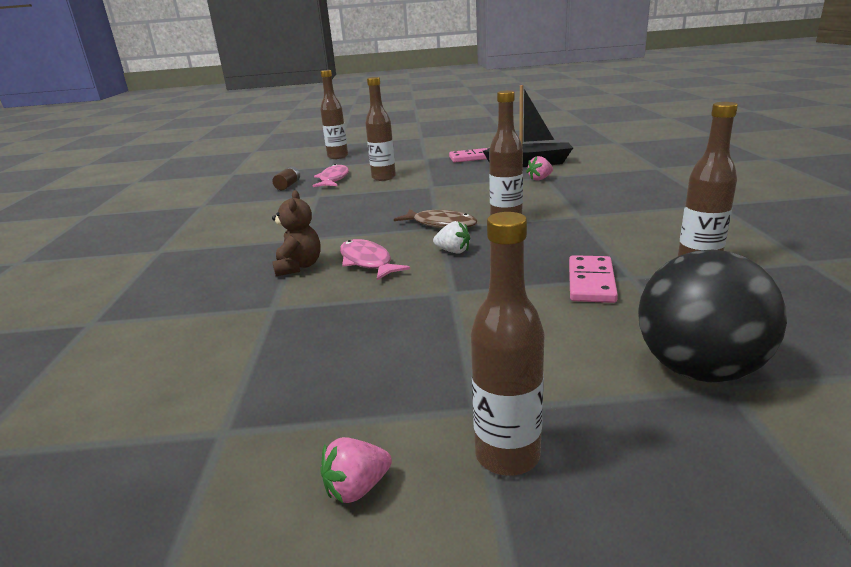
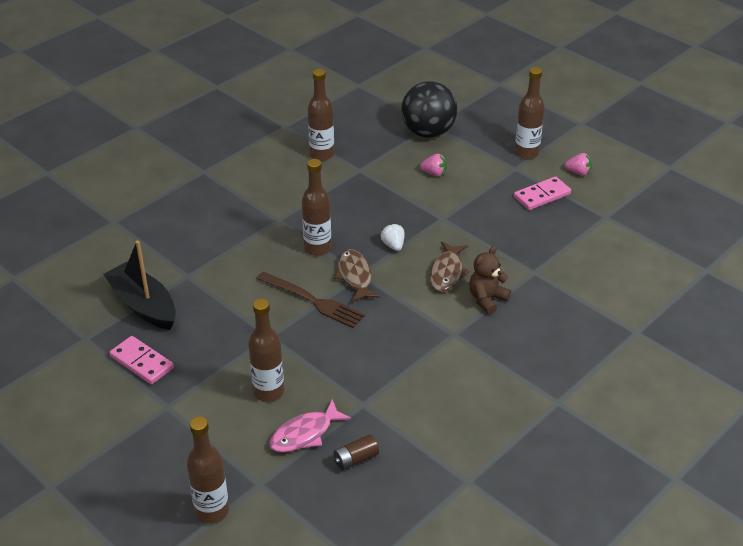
camera: 135 degrees left, 15 degrees up
(367, 262) = (447, 272): pink fish -> brown fish
(440, 204) = (314, 301): none -> brown fork
(540, 179) = (196, 276): pink strawberry -> pink strawberry (434, 173)
(591, 282) = (380, 179): pink domino -> pink domino (542, 196)

